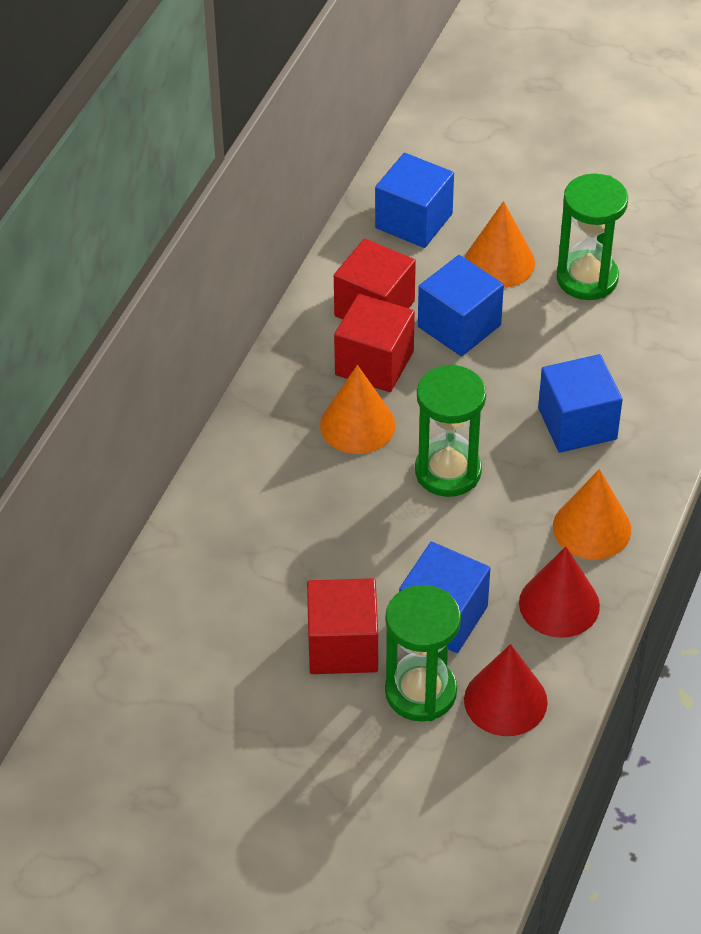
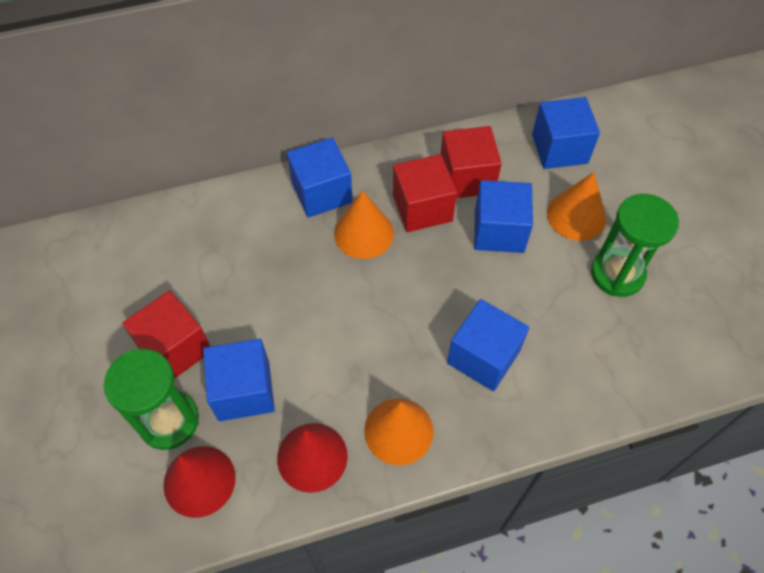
camera: 50 degrees right, 10 degrees up
(273, 427) = (322, 192): none -> blue cube
(448, 471) = (370, 308): green hourglass -> none

